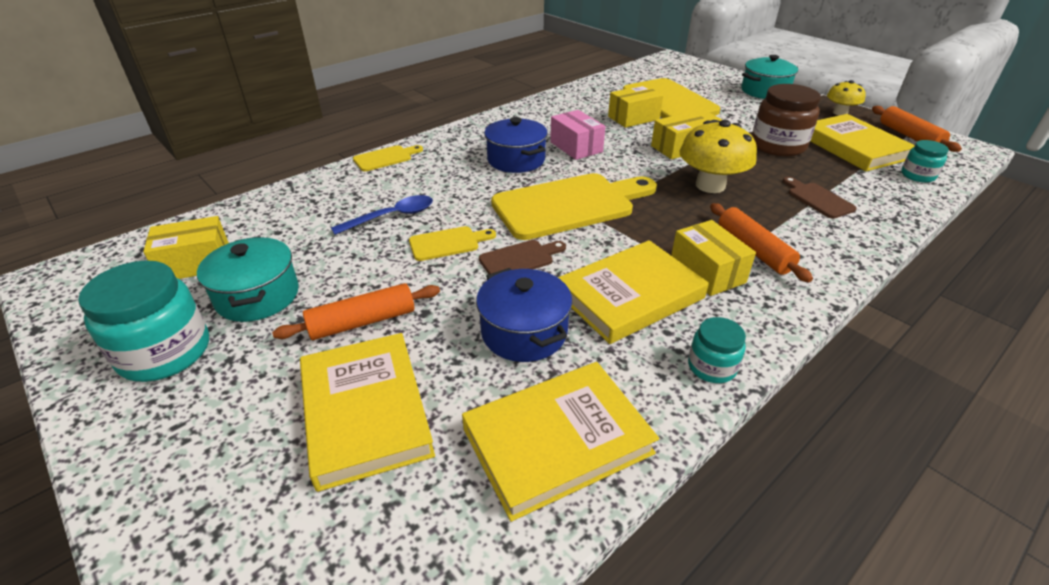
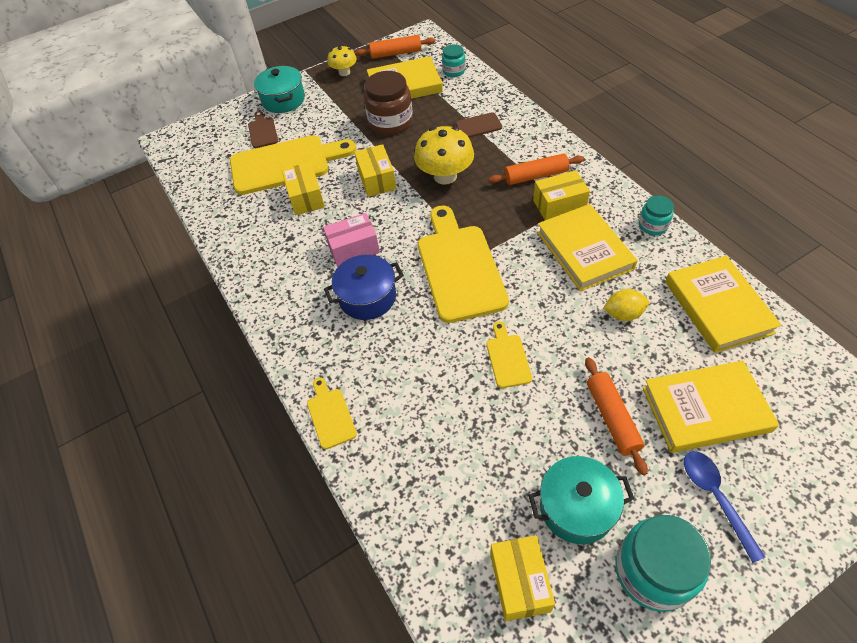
camera: 75 degrees left, 15 degrees up
(392, 217) = (456, 403): blue spoon -> blue spoon (715, 497)
(519, 259) = (535, 309): brown cutting board -> brown cutting board (262, 131)
(524, 332) = (623, 314): blue pot -> yellow lemon

